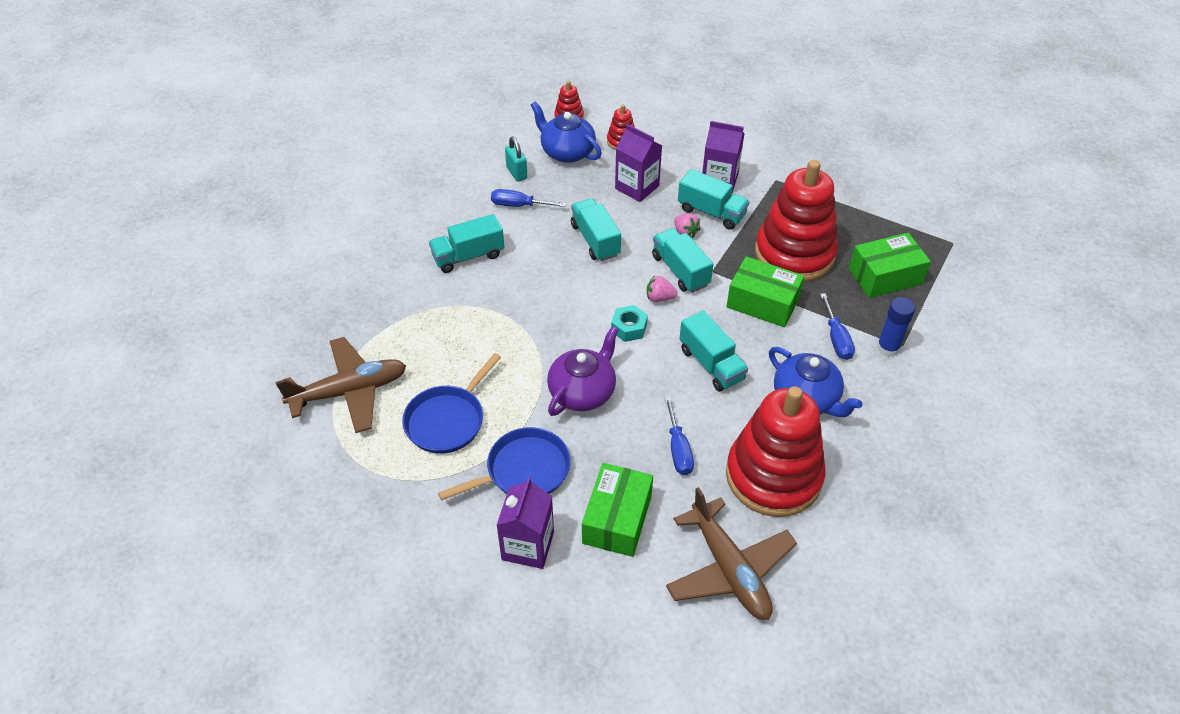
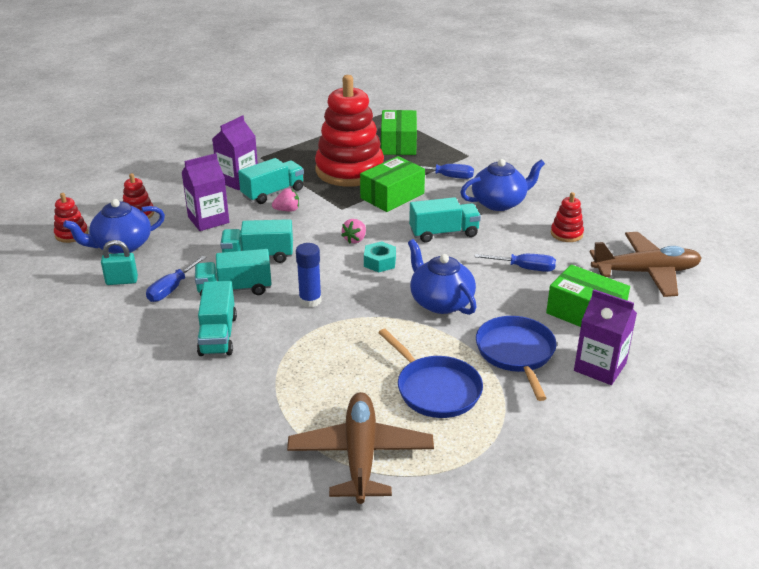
camera: 70 degrees left, 15 degrees down
(582, 392) = (440, 302): purple teapot -> blue teapot
(680, 271) = (330, 222): turquoise truck -> turquoise truck (235, 289)
(773, 476) = (566, 234): red stacking toy -> red stacking toy, size x0.42
(888, 348) = (468, 161): blue glue stick -> blue glue stick (310, 300)

